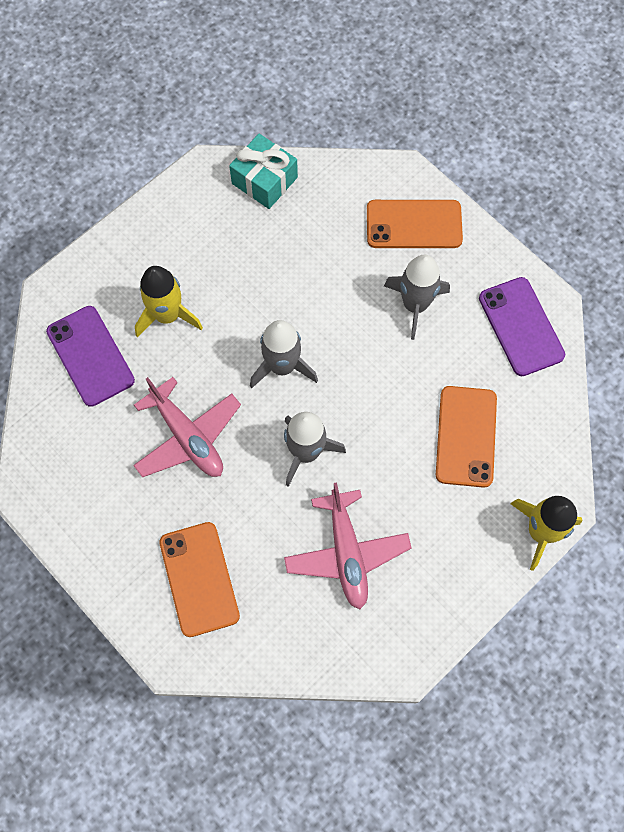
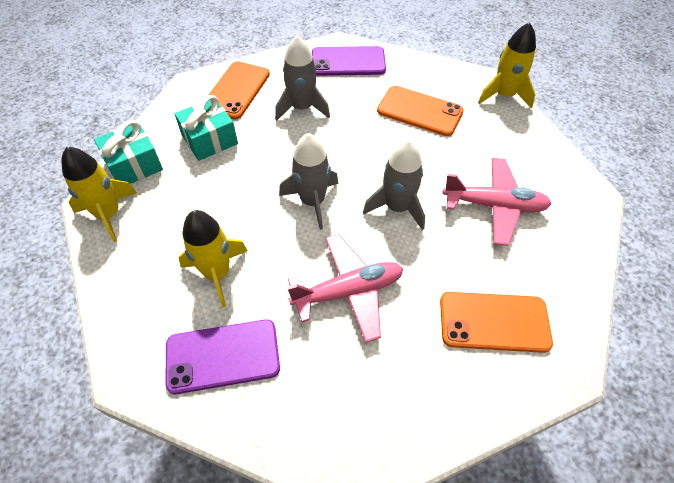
camera: 70 degrees left, 15 degrees down
(197, 191) = (109, 215): none -> yellow rocket
(327, 232) = (210, 140): none -> turquoise gift

